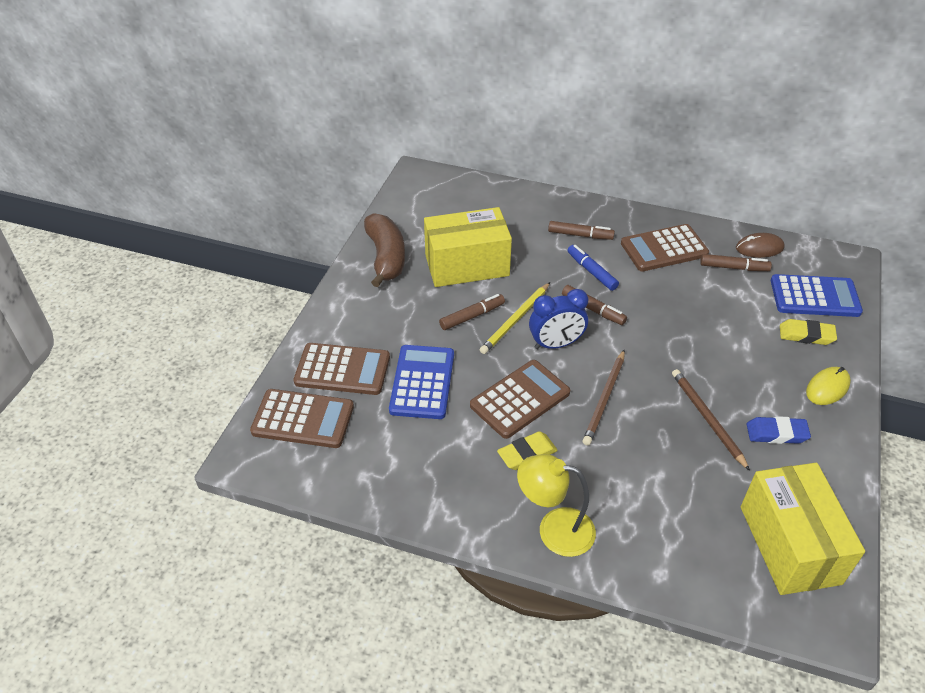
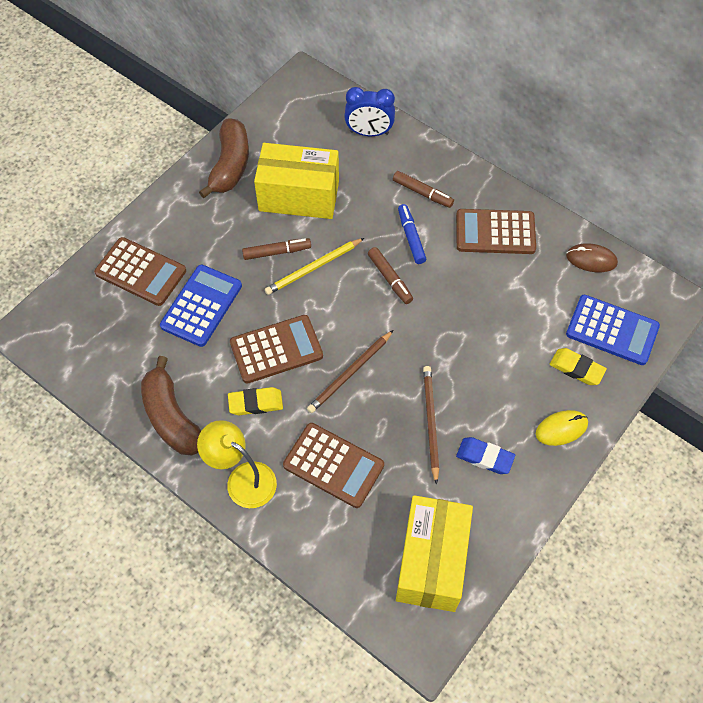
camera: 20 degrees right, 15 degrees up
(303, 419) = (88, 310): brown calculator -> brown calculator (333, 465)
(446, 494) = (172, 417): none -> brown banana
(556, 344) = (336, 304): blue clock -> blue clock (369, 132)
(734, 267) = (551, 274): brown marker -> none

